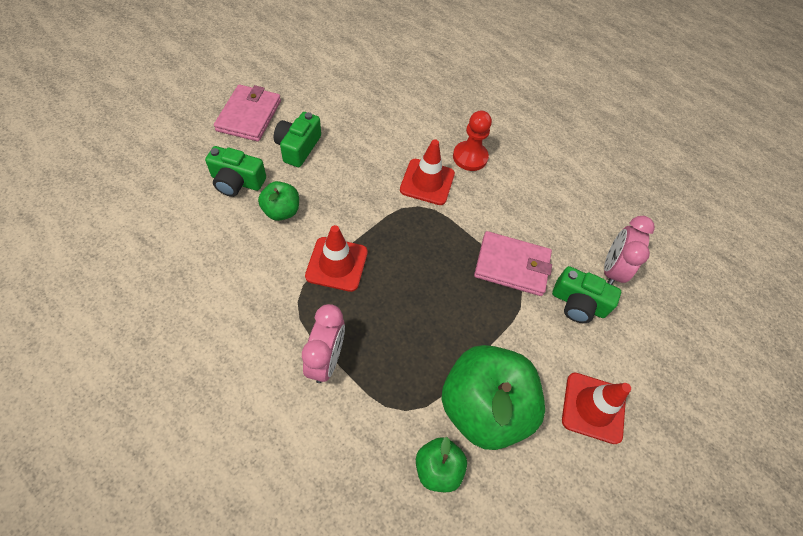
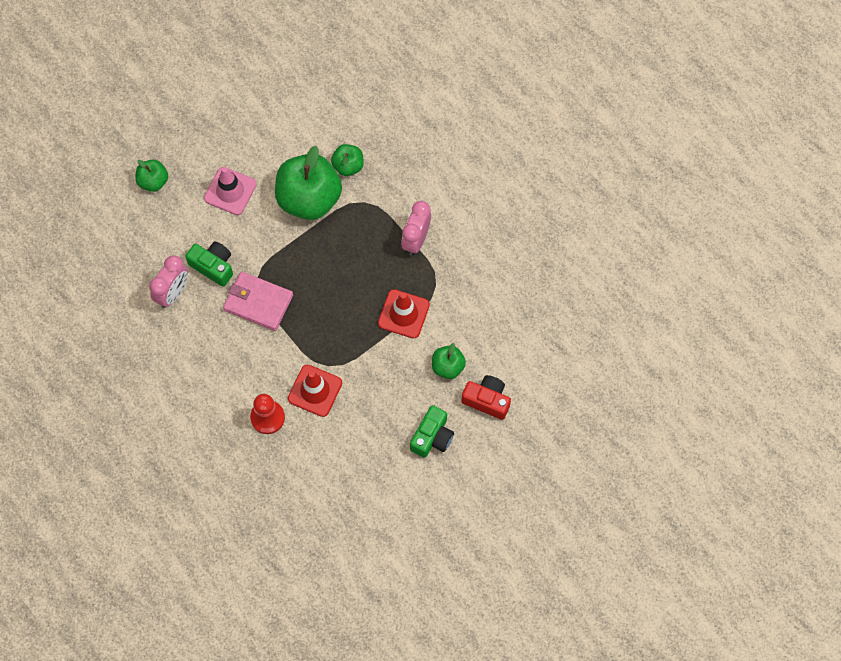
camera: 165 degrees left, 10 degrees up
(237, 181) = (487, 400): green camera -> red camera
(249, 115) = (479, 479): pink wallet -> none
(593, 407) = (230, 191): red traffic cone -> pink traffic cone
(698, 411) = (153, 181): none -> green apple

